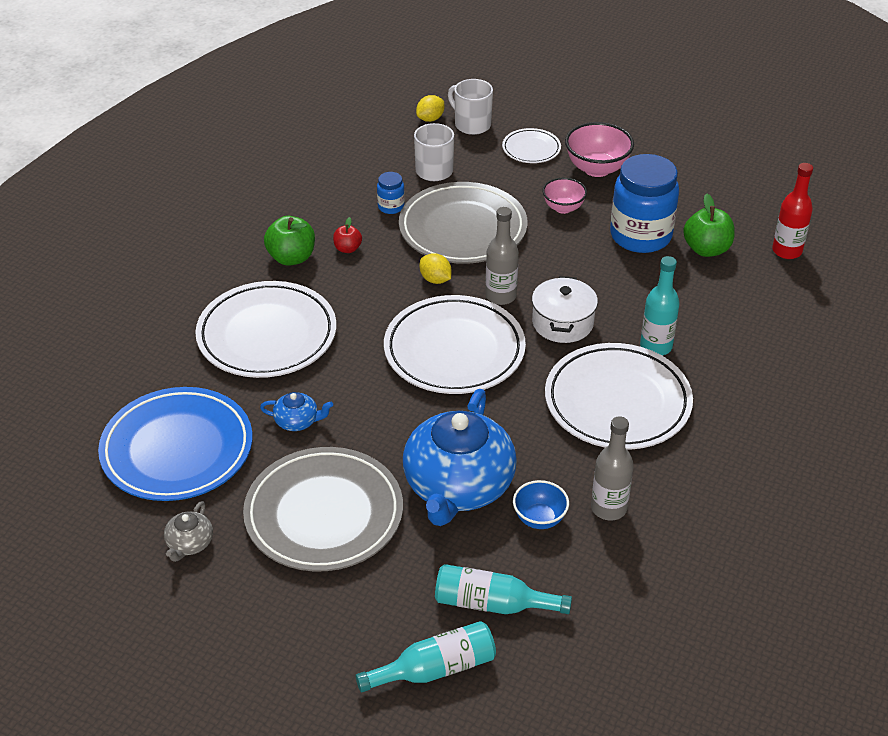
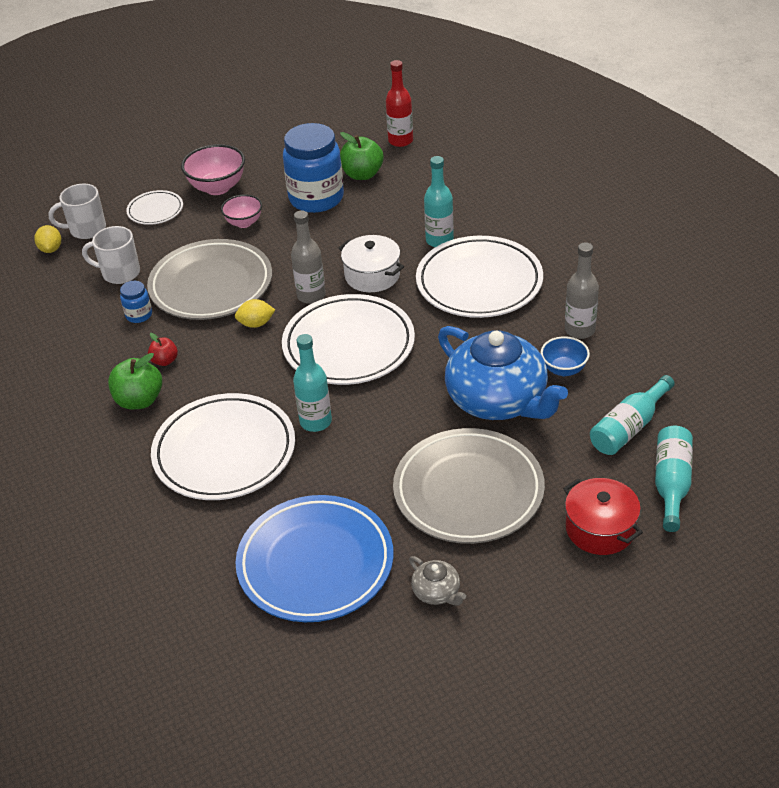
camera: 55 degrees left, 0 degrees up
(297, 421) = (348, 469): blue teapot -> none
(336, 633) = (600, 529): none -> red pot
(341, 374) = (315, 422): none -> turquoise bottle

